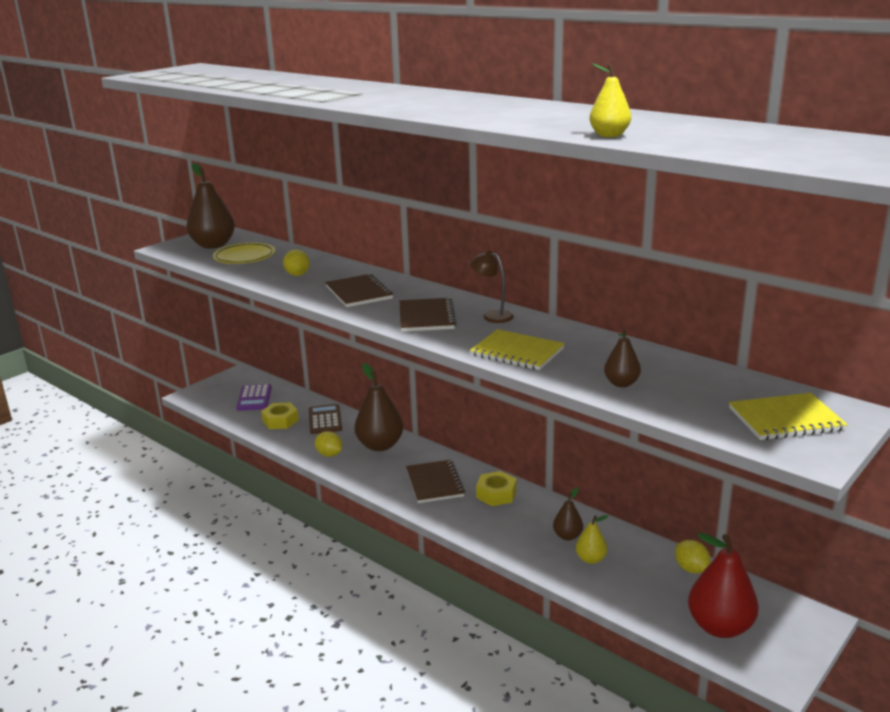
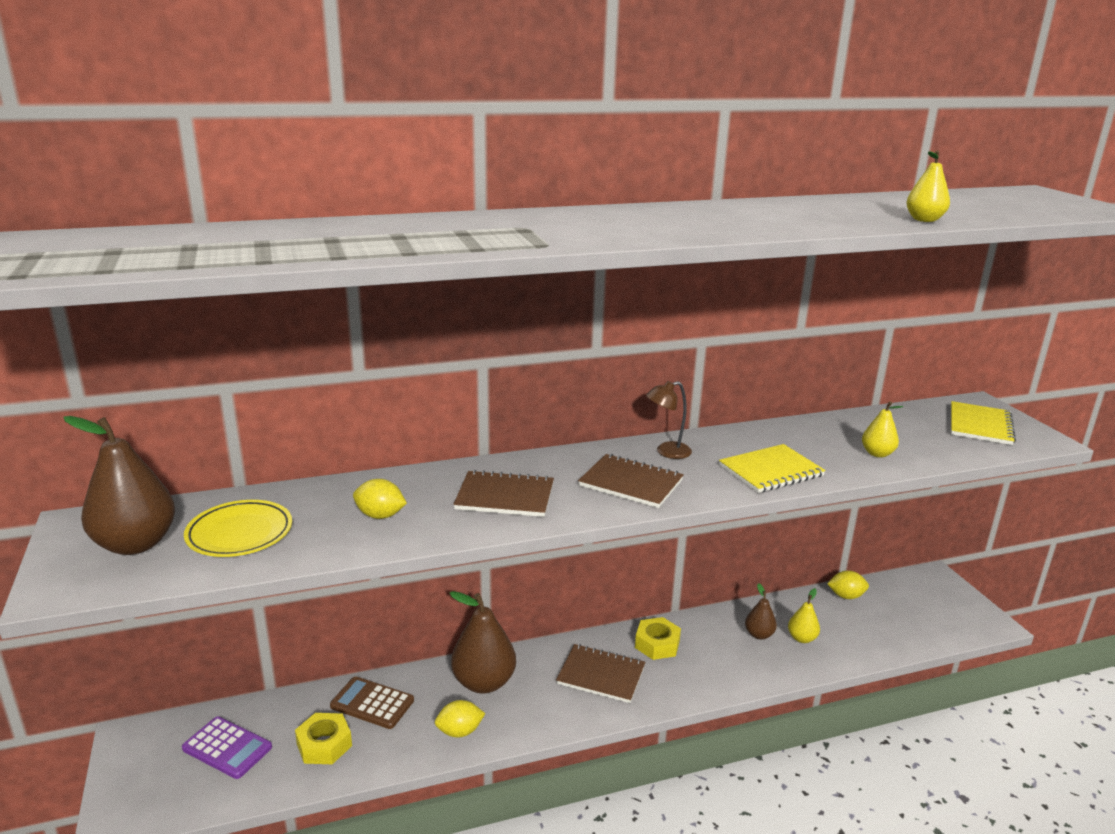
camera: 60 degrees left, 0 degrees up
(621, 383) = (877, 454): brown pear -> yellow pear
(720, 627) = (926, 619): red pear -> none

